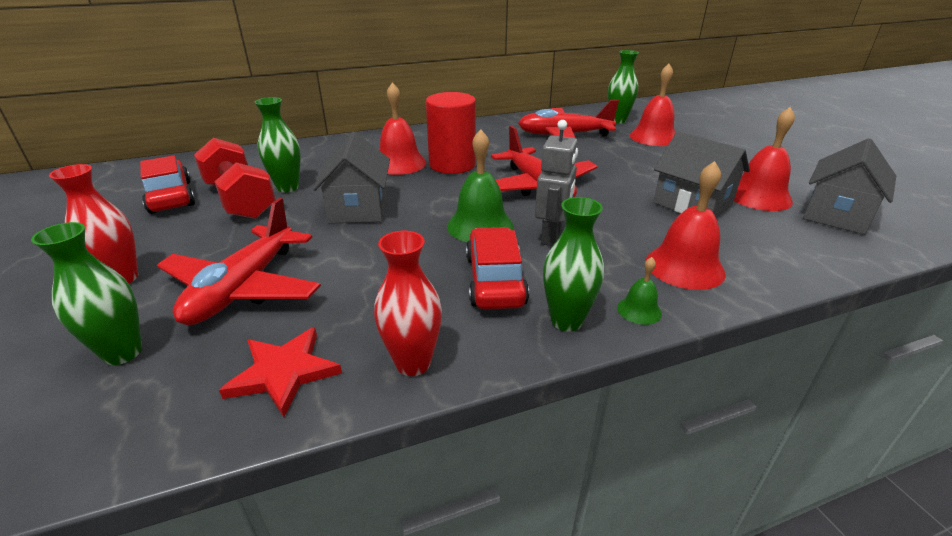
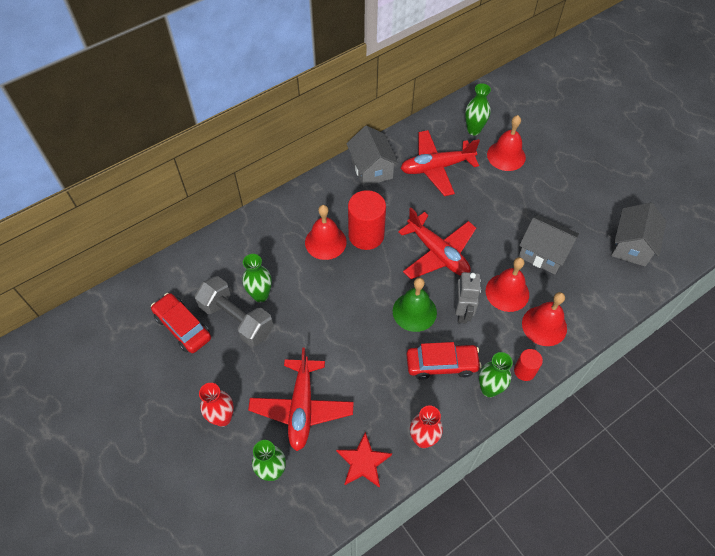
camera: 15 degrees left, 25 degrees up
(240, 200) = (236, 319): red dumbbell -> grey dumbbell
(359, 208) = (326, 310): grey house -> grey house (372, 169)
(495, 280) = (441, 364): red car -> red car turned 105 degrees clockwise
(639, 310) = (524, 371): green bell -> red cylinder
(758, 196) = (584, 233): red bell -> red bell (507, 292)

